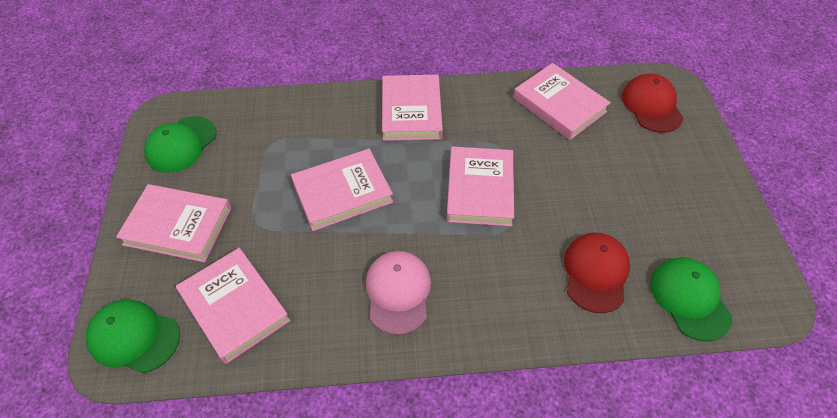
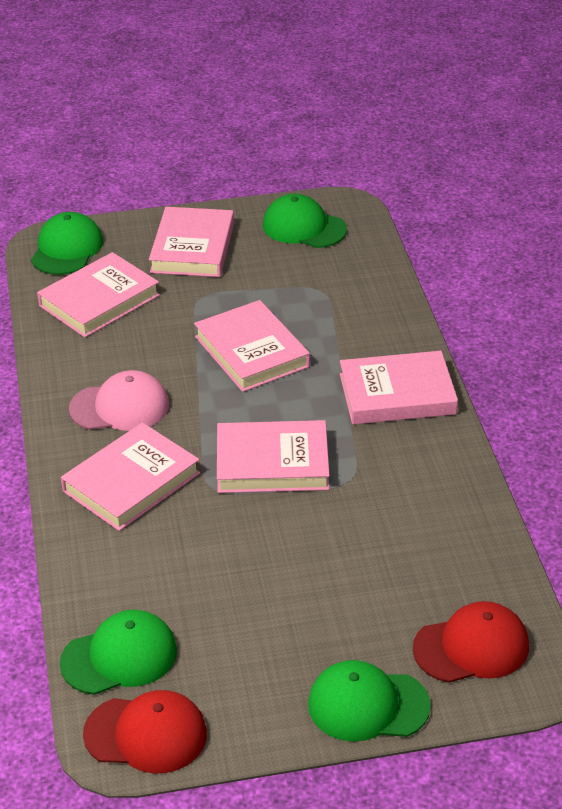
camera: 85 degrees right, 15 degrees down
(559, 105) = (446, 539): pink book -> pink book (131, 482)
(595, 273) = (153, 568): red cap -> red cap (146, 734)
(707, 159) = (368, 705): none -> green cap

